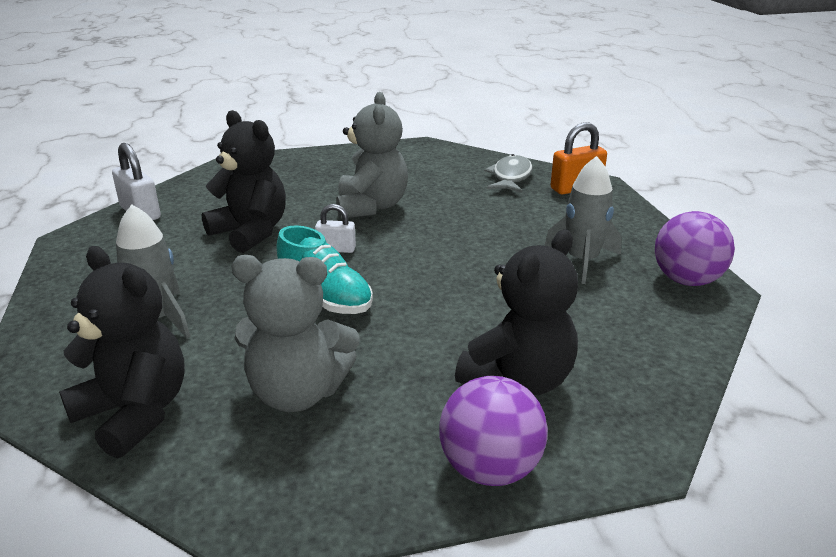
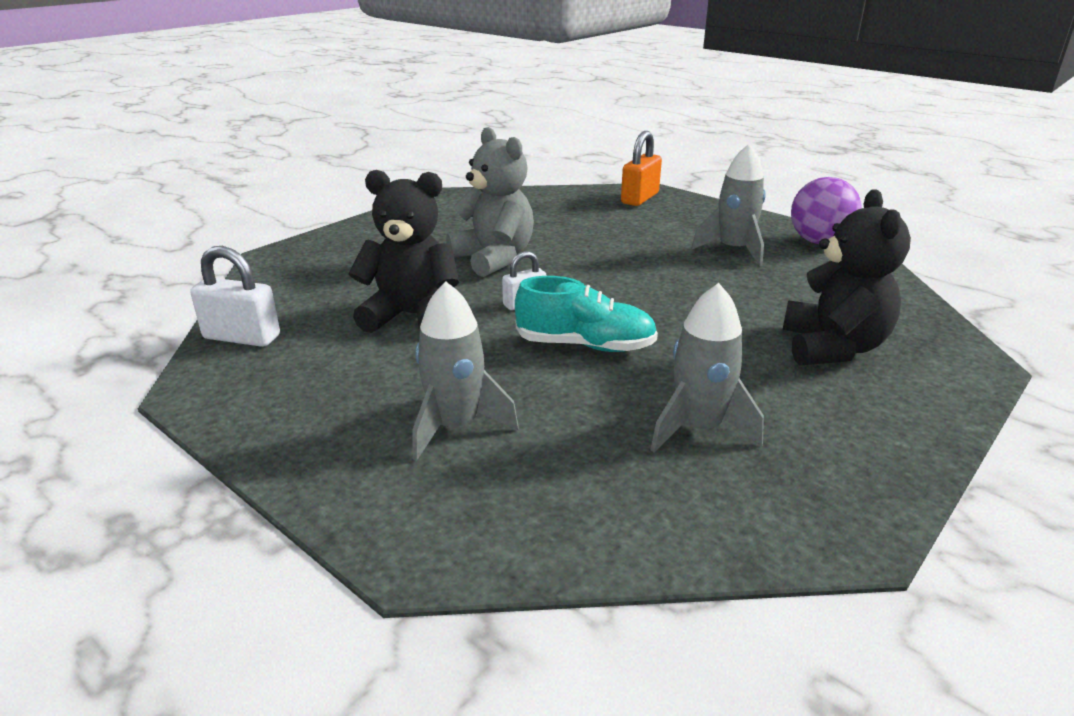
camera: 35 degrees left, 0 degrees up
(135, 413) = (586, 513): black teddy bear -> none
(298, 393) = (698, 428): grey teddy bear -> grey rocket
(490, 468) = (917, 414): purple ball -> none
(511, 177) = (575, 203): grey fish -> none

